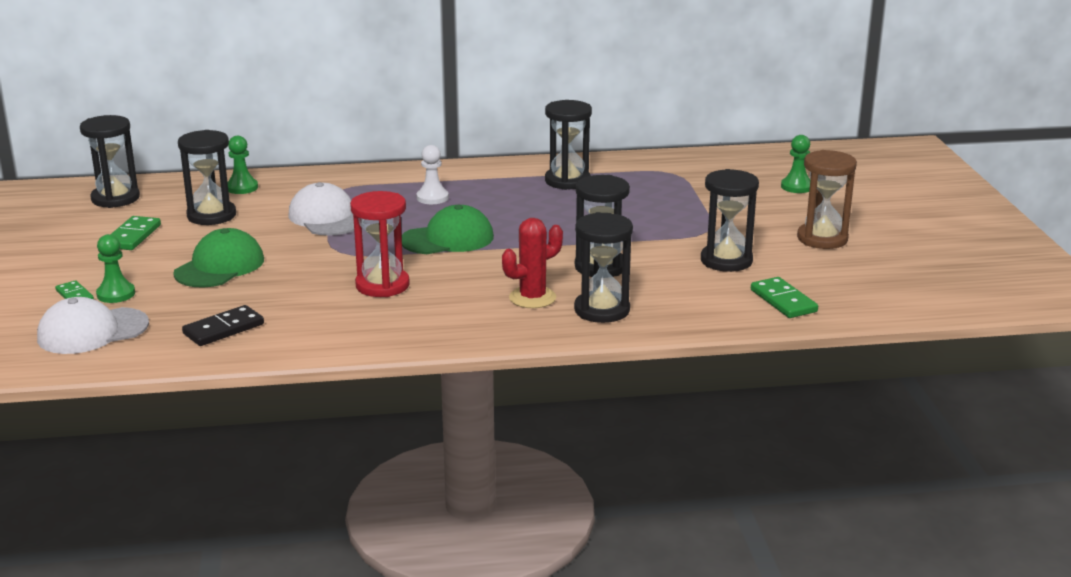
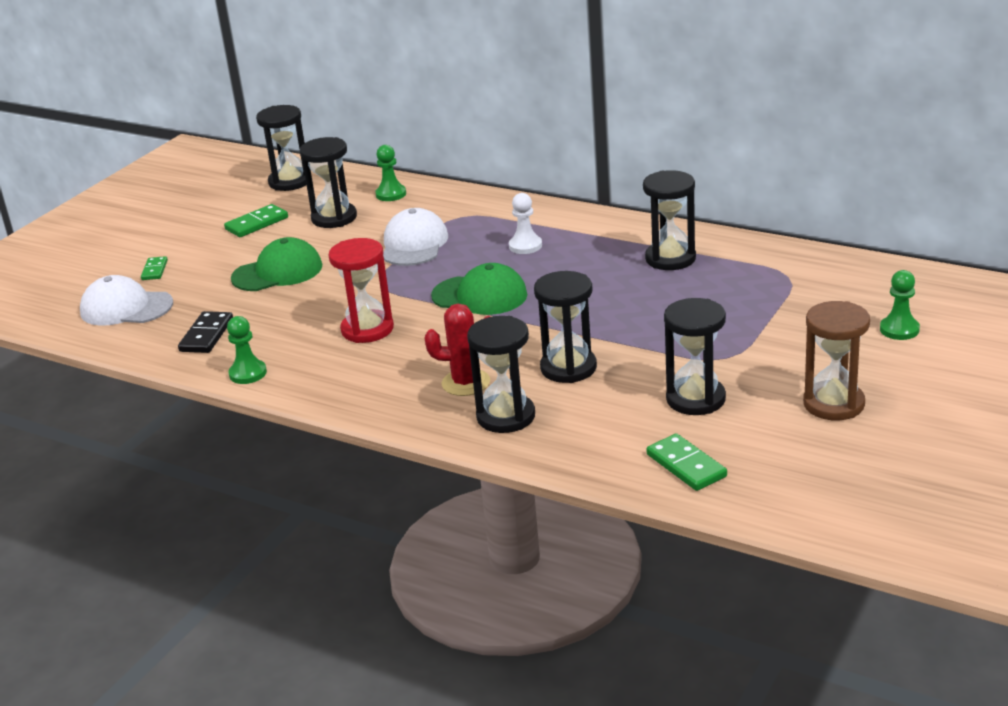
camera: 40 degrees right, 5 degrees up
(116, 294) = (180, 277): green pawn -> green pawn (248, 373)
(223, 329) = (207, 335): black domino -> black domino turned 75 degrees counterclockwise
(783, 301) = (686, 465): green domino -> green domino turned 45 degrees counterclockwise

